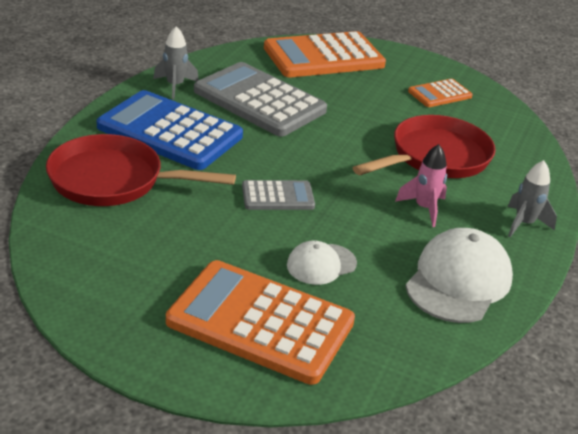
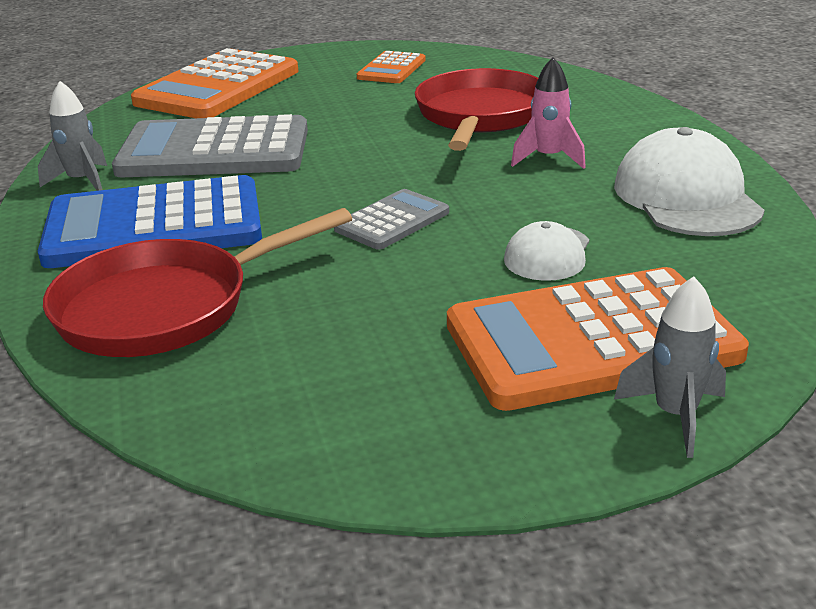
camera: 35 degrees left, 5 degrees down
(524, 224) = (649, 128): grey rocket -> grey rocket (675, 416)

